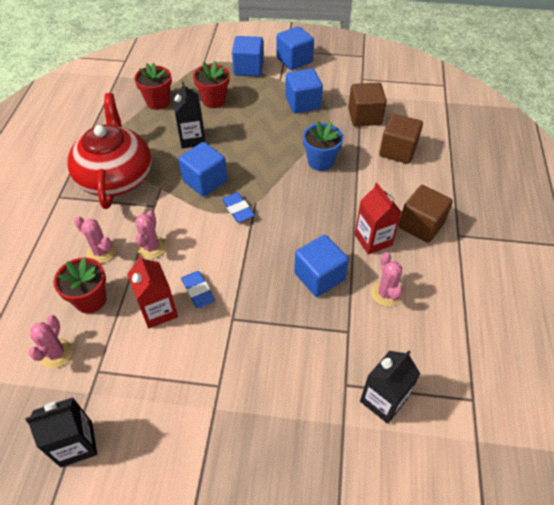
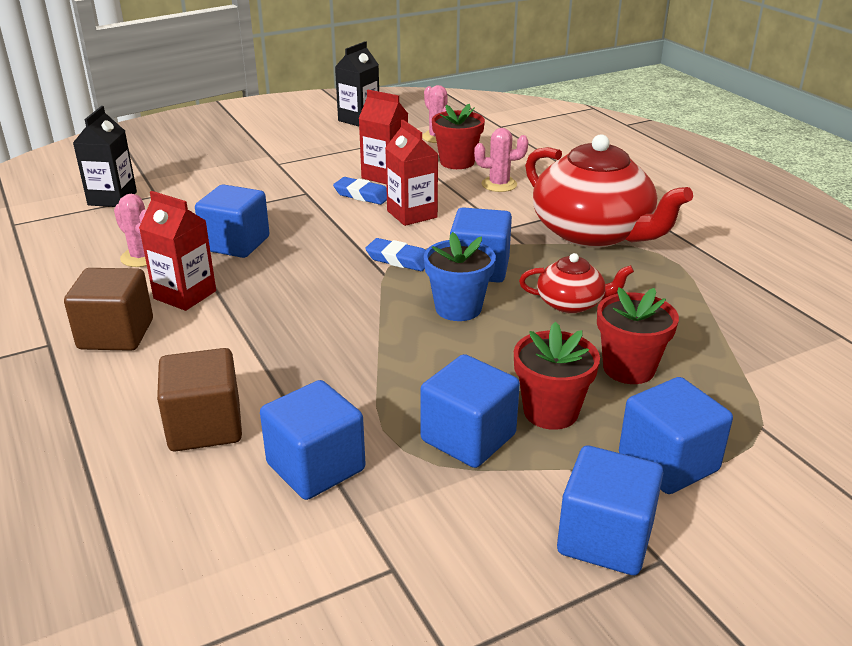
camera: 145 degrees right, 20 degrees down
(151, 247) = (454, 203): pink cactus -> none
(158, 102) = (706, 327): red flower pot -> red flower pot (550, 411)
(189, 249) = (412, 214): none -> red carton
(192, 139) = (571, 303): black carton -> red teapot
(320, 162) = (337, 353): blue flower pot -> blue flower pot (458, 308)
(364, 116) = (316, 467): brown cube -> blue cube

